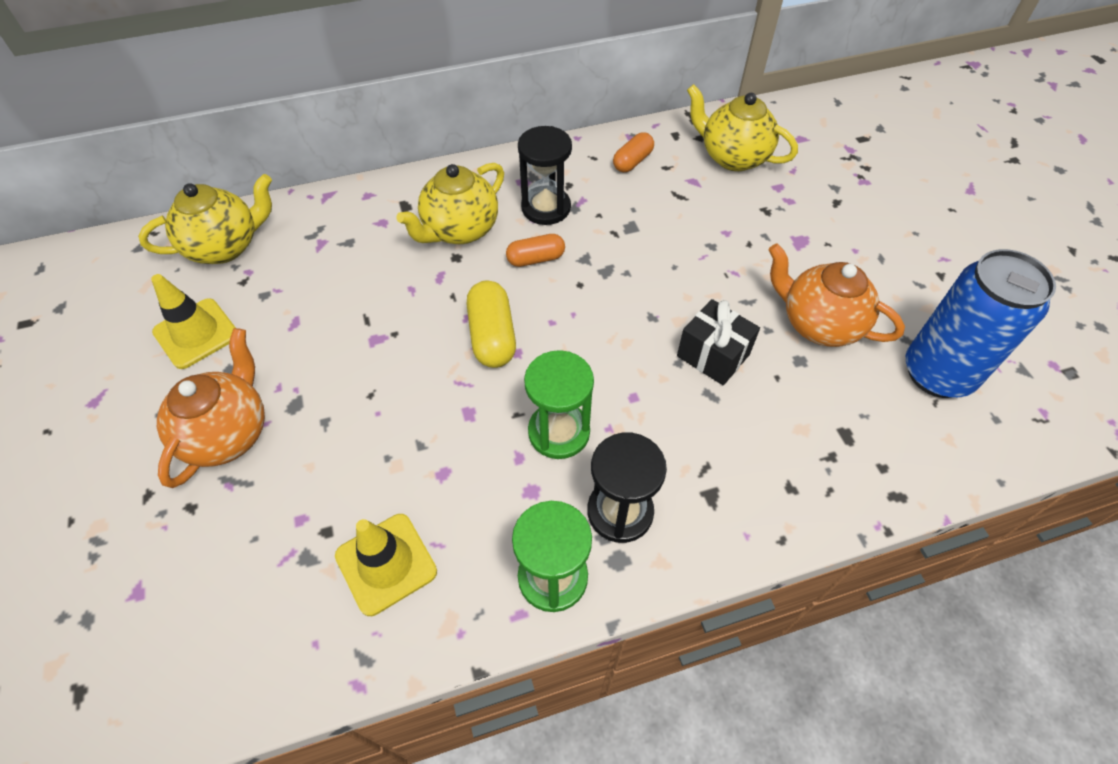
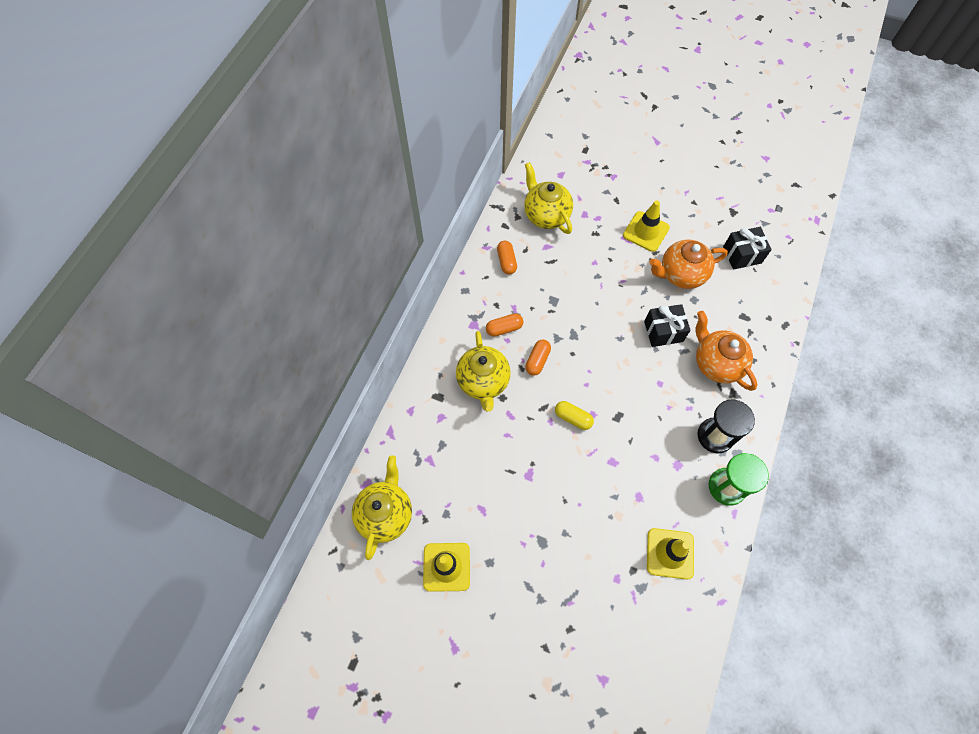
camera: 50 degrees left, 10 degrees up
(228, 433) = (535, 586): orange teapot -> orange teapot (716, 363)
(492, 336) = (573, 418): yellow capsule -> yellow capsule, size x0.66
(546, 208) = (504, 328): black hourglass -> orange capsule
(559, 432) = (655, 430): green hourglass -> none
(732, 157) = (546, 215): yellow teapot -> yellow teapot turned 75 degrees clockwise
(832, 253) = (646, 231): none -> yellow traffic cone
(937, 373) = (742, 255): blue can -> black gift

